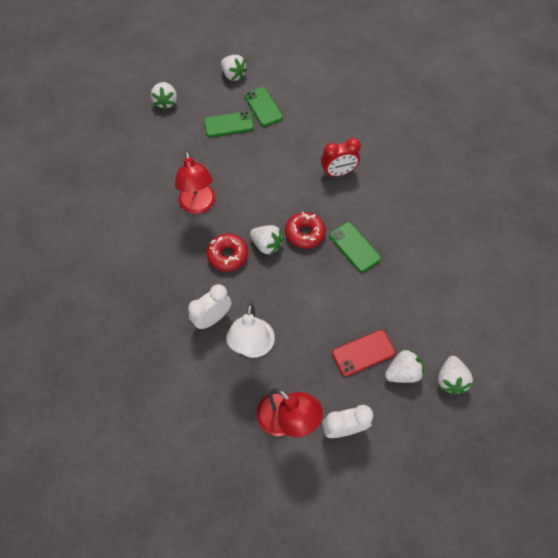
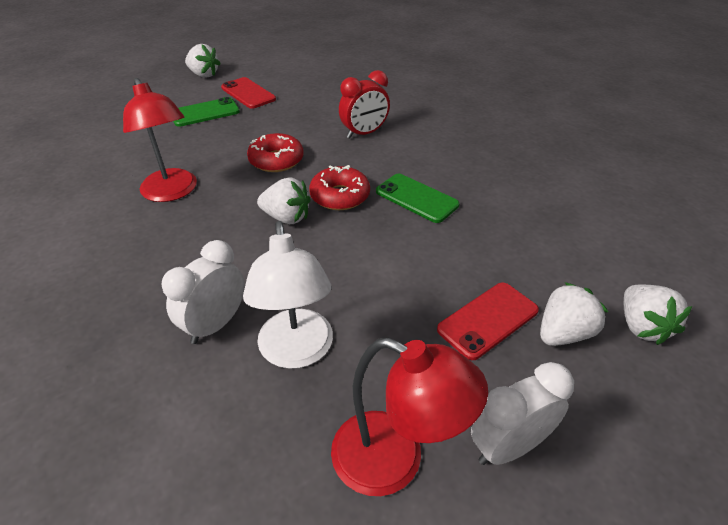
camera: 15 degrees left, 20 degrees down
(166, 102) = (115, 105): white strawberry -> none
(228, 255) = (227, 239): red donut -> red donut (276, 160)
(263, 107) = (248, 93): green phone -> red phone

